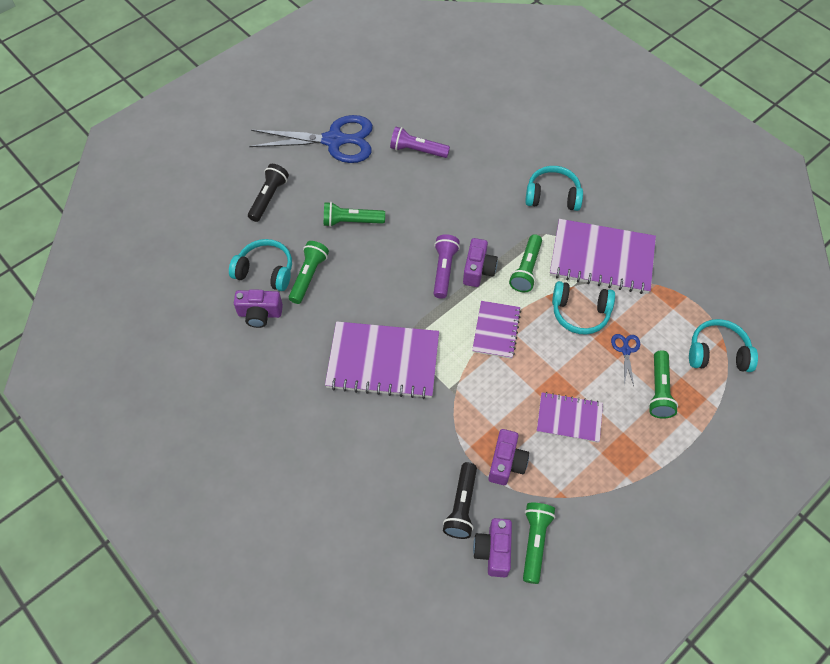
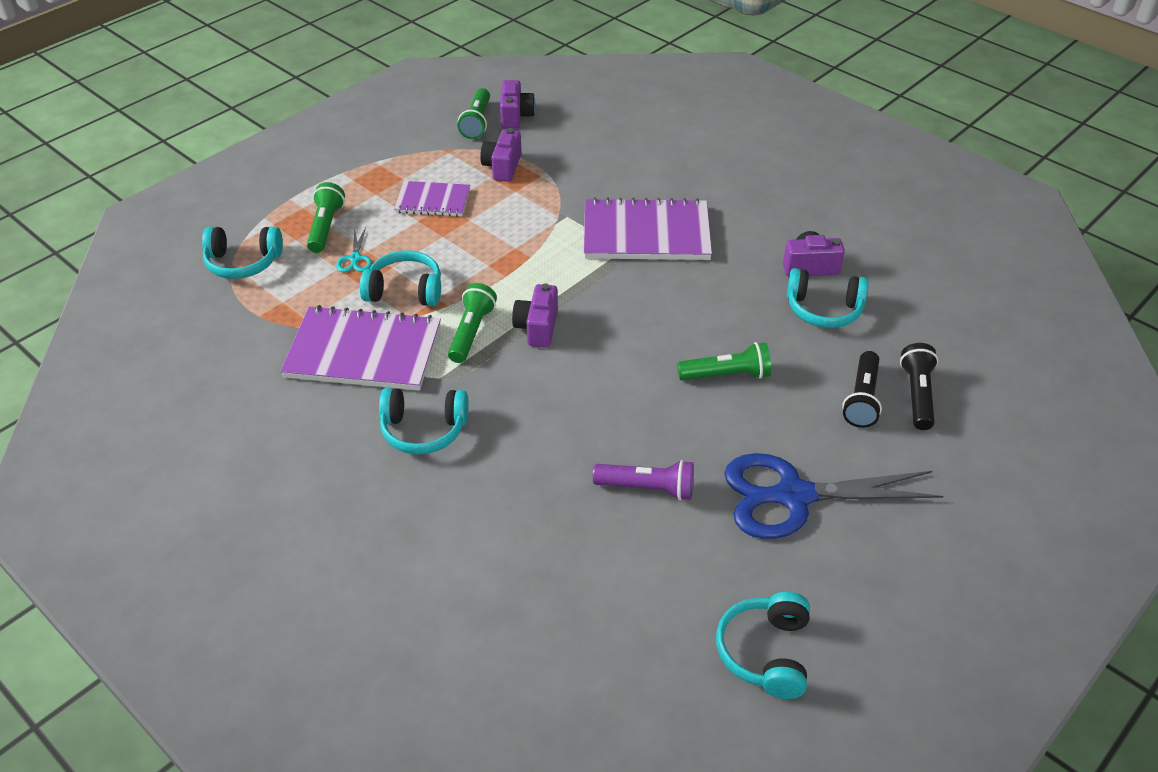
camera: 175 degrees right, 15 degrees down
(309, 276) = (764, 307): green flashlight -> none
(373, 69) = (765, 653): none -> turquoise headphones
(444, 270) = (584, 325): purple flashlight -> none
(461, 506) = (547, 139): black flashlight -> black flashlight (917, 395)
(496, 330) = (513, 268): purple notebook -> none
(625, 350) = (355, 259): blue scissors -> turquoise scissors

